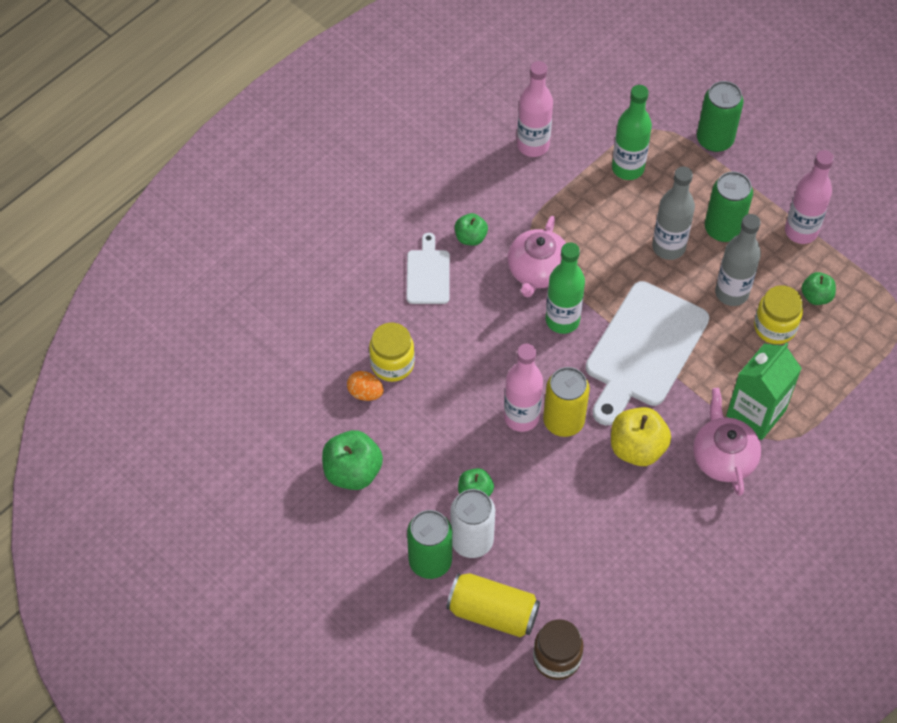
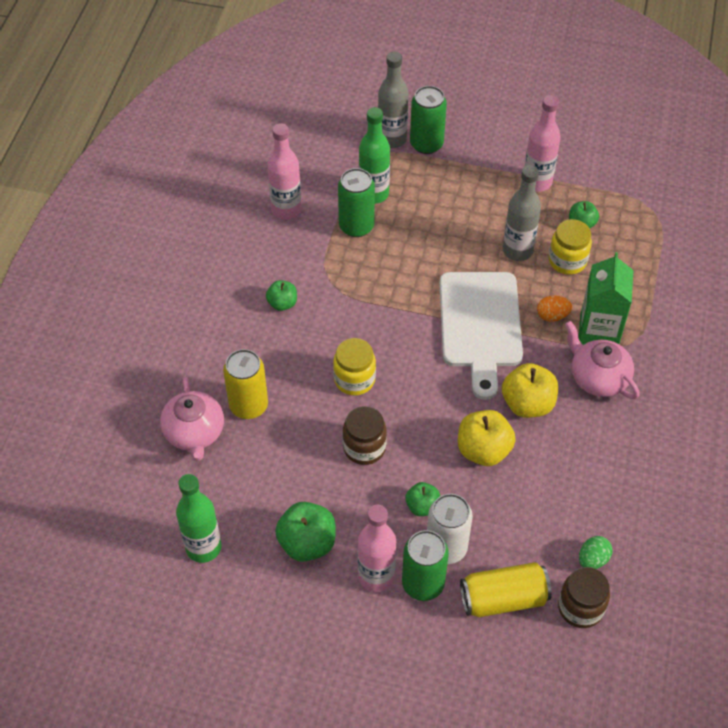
camera: 30 degrees left, 5 degrees down
(365, 393) = (275, 471): orange egg -> orange egg (552, 316)
(392, 364) = (283, 436): yellow jar -> yellow jar (354, 380)
(428, 274) = (266, 349): white cutting board -> none
(458, 412) = (364, 448): none -> brown jar
(521, 417) = (419, 426): pink bottle -> pink bottle (376, 576)
(537, 271) = (355, 304): pink teapot -> pink teapot (194, 433)
(562, 320) = (401, 333): green bottle -> green bottle (203, 547)
(563, 421) = (455, 412): yellow can -> yellow can (248, 405)
(565, 470) = (483, 450): none -> yellow apple
(598, 622) = (593, 559): none -> green egg
(668, 247) = (446, 239): grey bottle -> grey bottle (392, 139)
(723, 229) = (478, 206): green can -> green can (356, 226)

